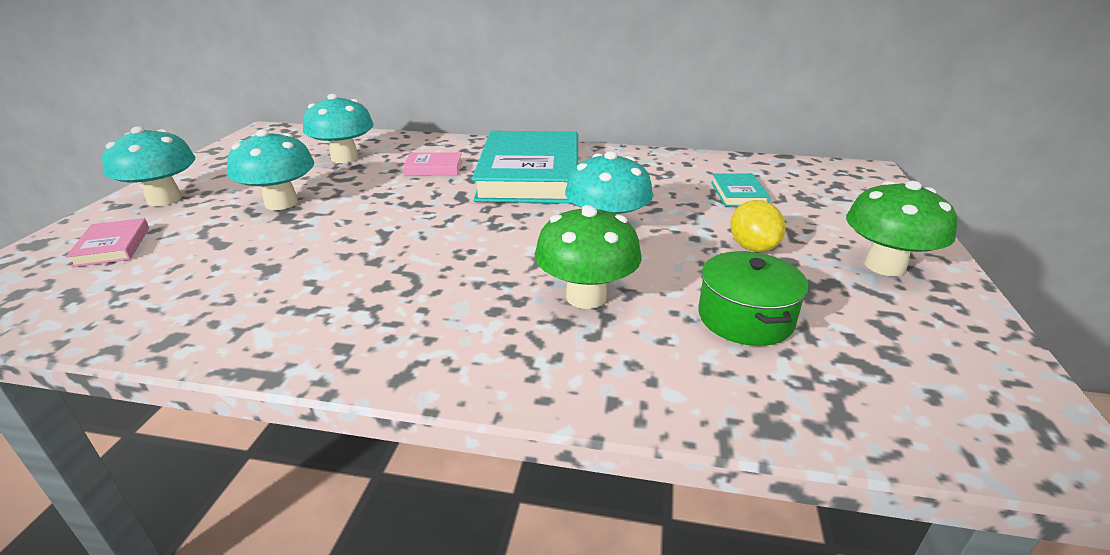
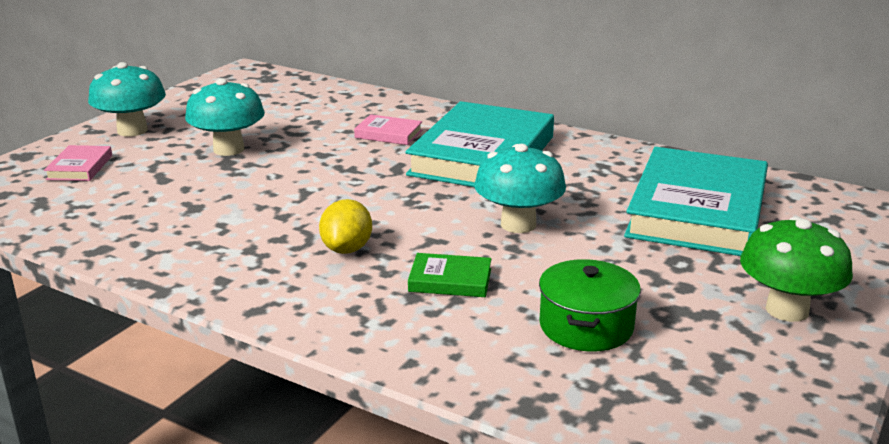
camera: 20 degrees right, 5 degrees down
(344, 158) = (307, 111): turquoise mushroom -> none
(586, 297) = (450, 280): green mushroom -> green book
(738, 194) = (697, 211): turquoise book -> turquoise book, size x2.42
(752, 247) = (657, 267): yellow lemon -> yellow lemon (347, 249)

